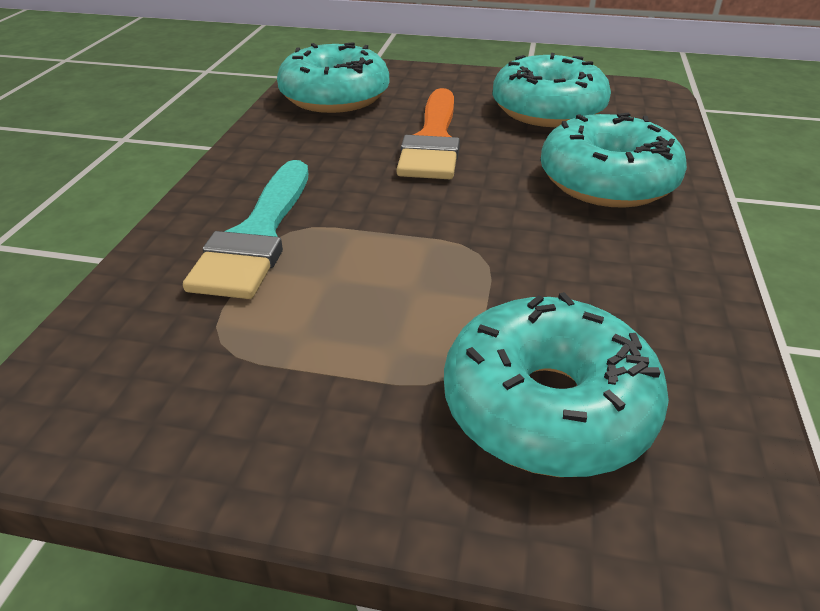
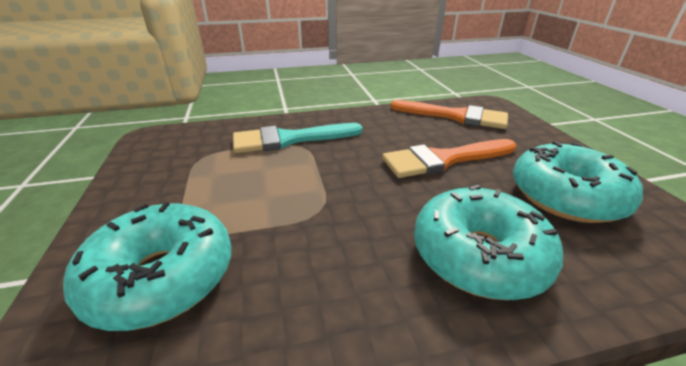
camera: 65 degrees right, 5 degrees down
(335, 97) = (455, 116): turquoise donut -> orange brush

